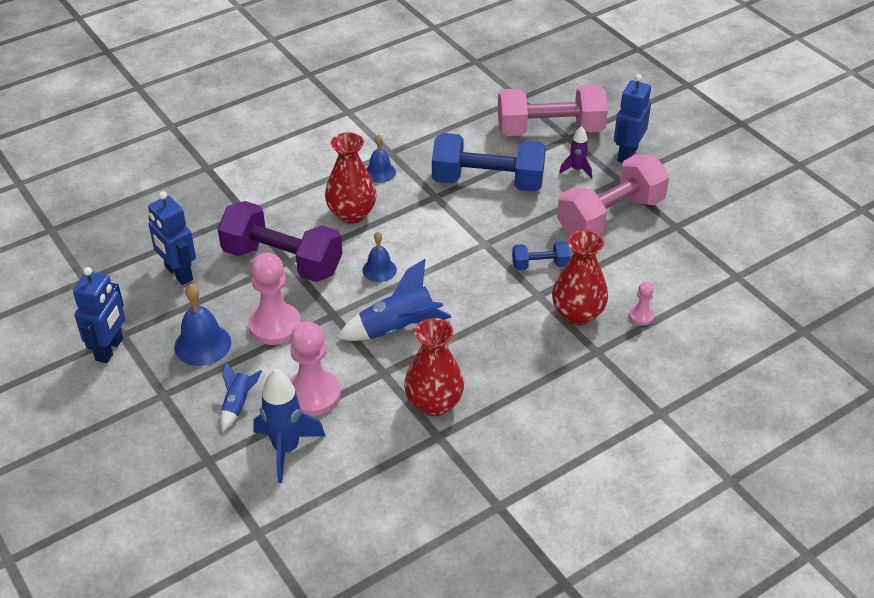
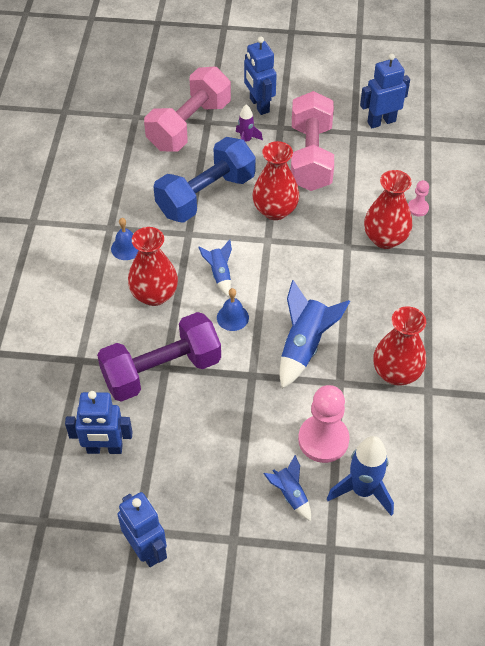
camera: 50 degrees left, 10 degrees up
(202, 344) = (203, 480): blue bell -> none
(275, 325) = (228, 419): pink pawn -> none
(415, 237) = (219, 274): none -> blue rocket
(522, 229) = (275, 210): none -> red vase
(540, 265) = (319, 225): blue dumbbell -> none
(713, 236) = (381, 121): none -> blue robot

